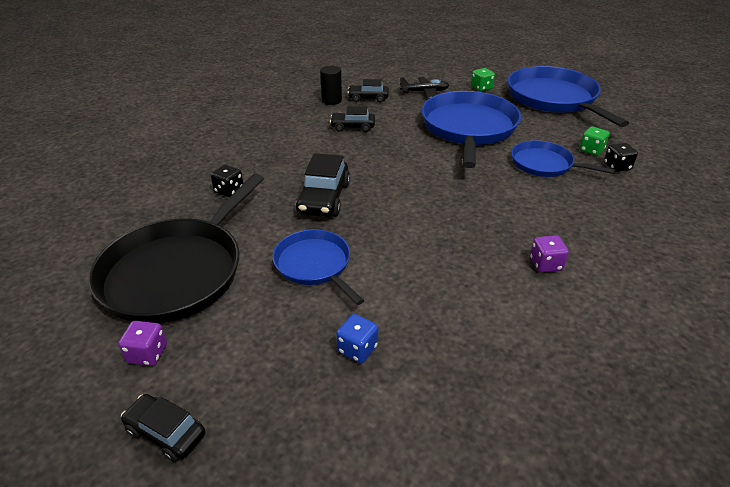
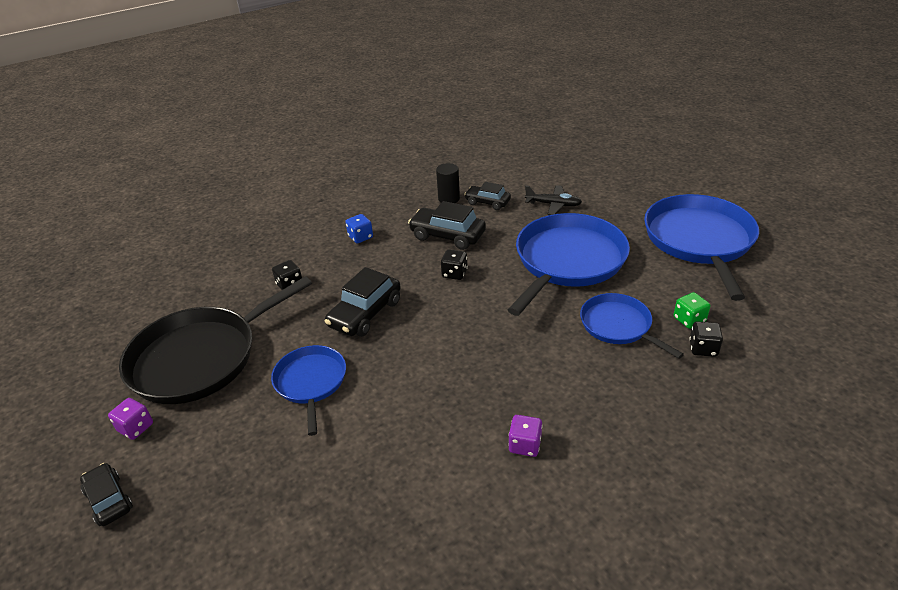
camera: 25 degrees right, 0 degrees up
(352, 127) = (447, 236): black car -> black car, size x1.57
(357, 349) = (290, 477): blue dice -> blue dice (360, 237)
(382, 153) = (454, 273): none -> black dice
(481, 88) = (622, 210): green dice -> none

